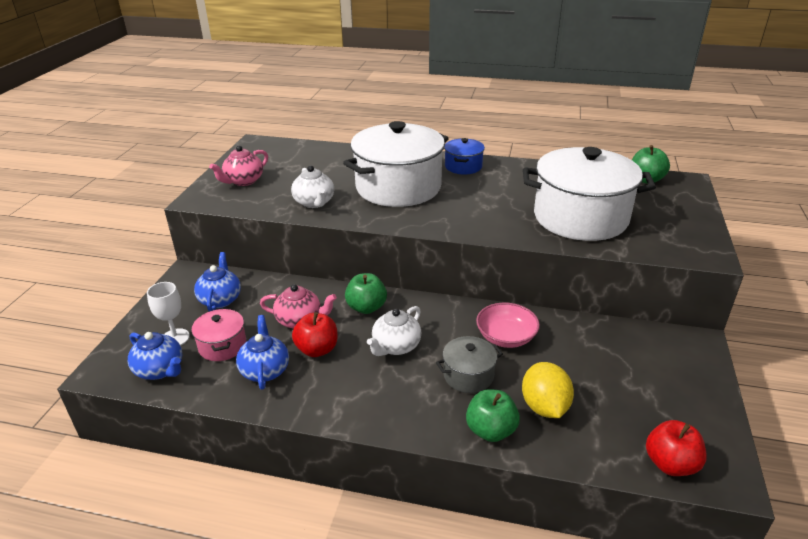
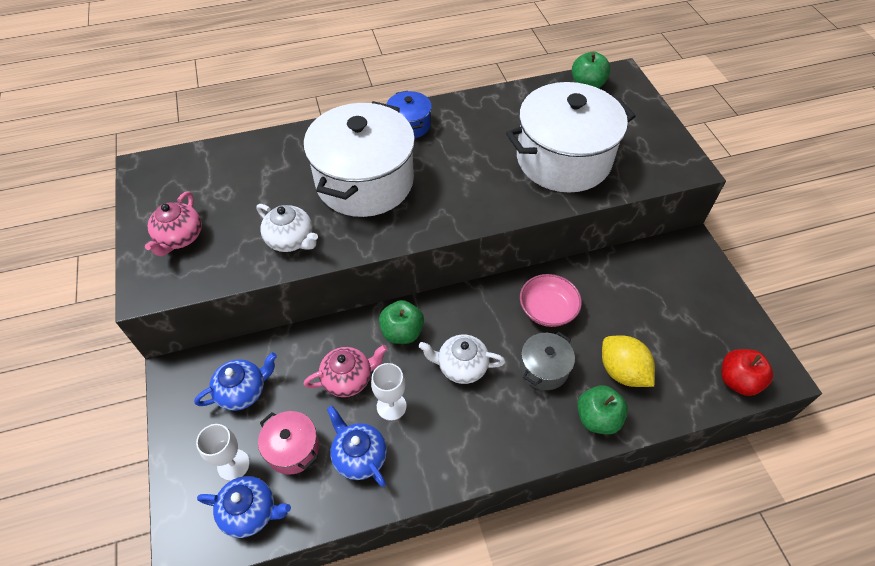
camera: 30 degrees left, 20 degrees up
(220, 299) = (243, 391): blue teapot -> blue teapot turned 90 degrees clockwise
(317, 349) = (391, 406): red apple -> white goblet
(396, 346) = (461, 366): white teapot -> white teapot turned 90 degrees clockwise

